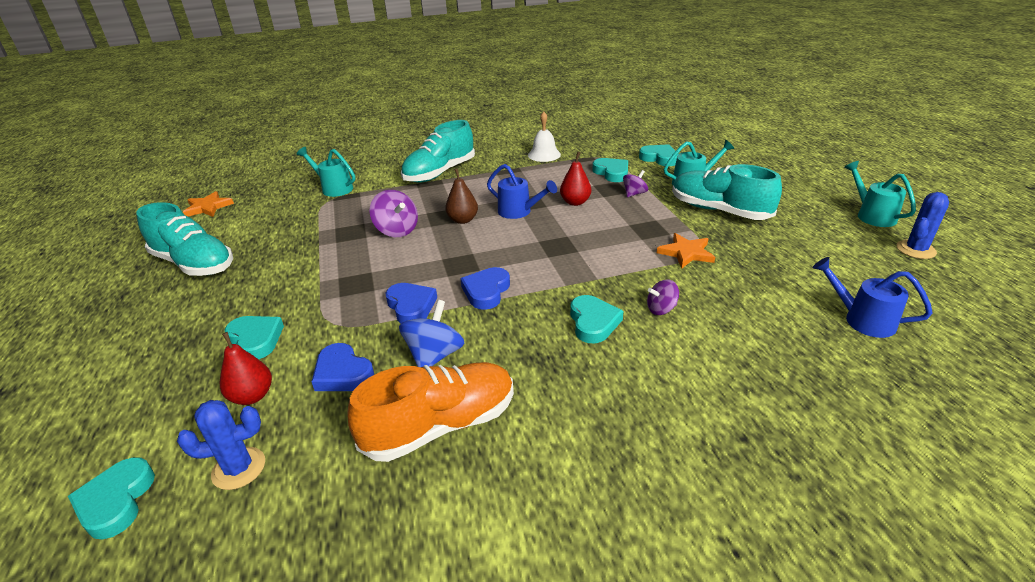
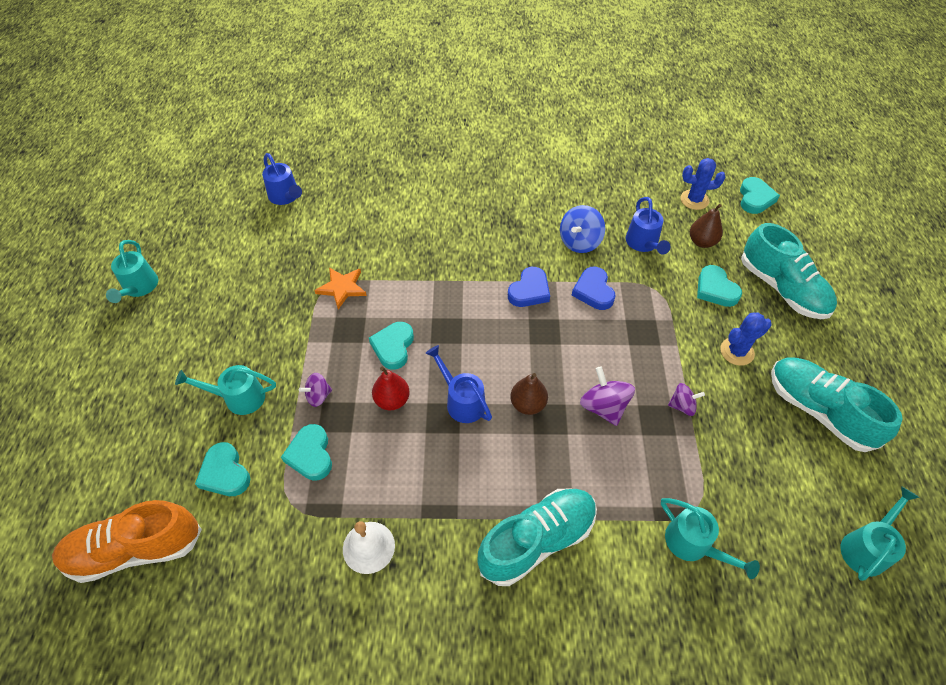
camera: 165 degrees left, 20 degrees up
(208, 207) = (866, 547): orange star -> turquoise watering can
(252, 396) = (702, 242): red pear -> brown pear
(342, 373) = (643, 244): blue heart -> blue watering can
(441, 426) = (581, 196): orange shoe -> orange shoe (135, 549)
(593, 322) = (460, 240): turquoise heart -> turquoise heart (393, 347)
(661, 309) = (406, 238): purple spinning top -> purple spinning top (682, 406)
(719, 210) = (260, 337): turquoise shoe -> turquoise shoe (782, 288)
(915, 250) = (166, 240): blue cactus -> blue cactus (737, 351)

